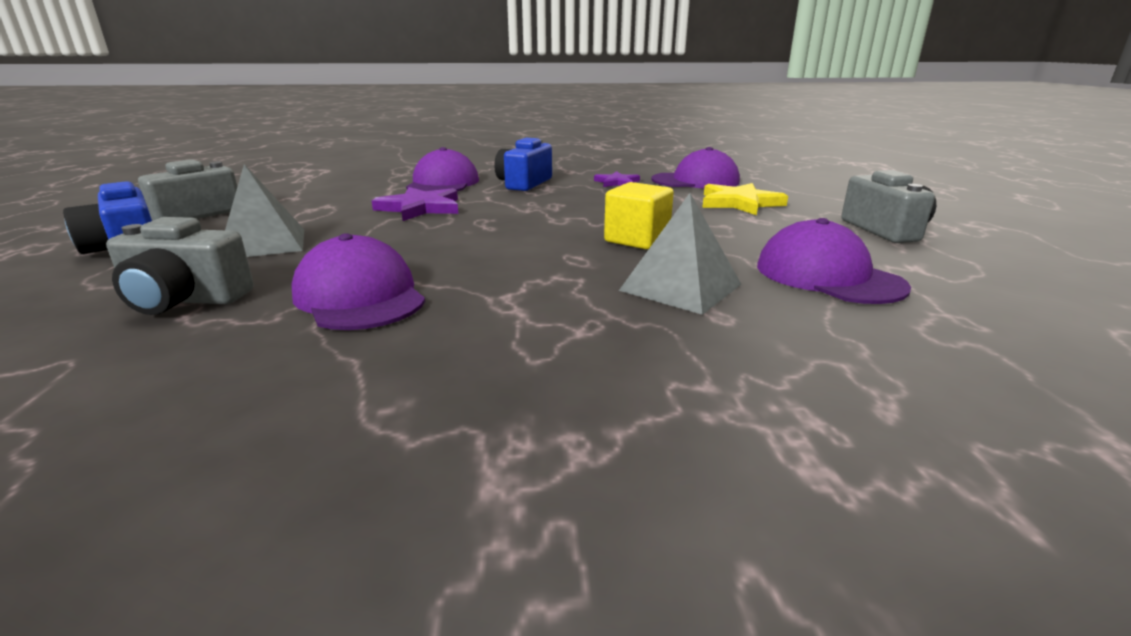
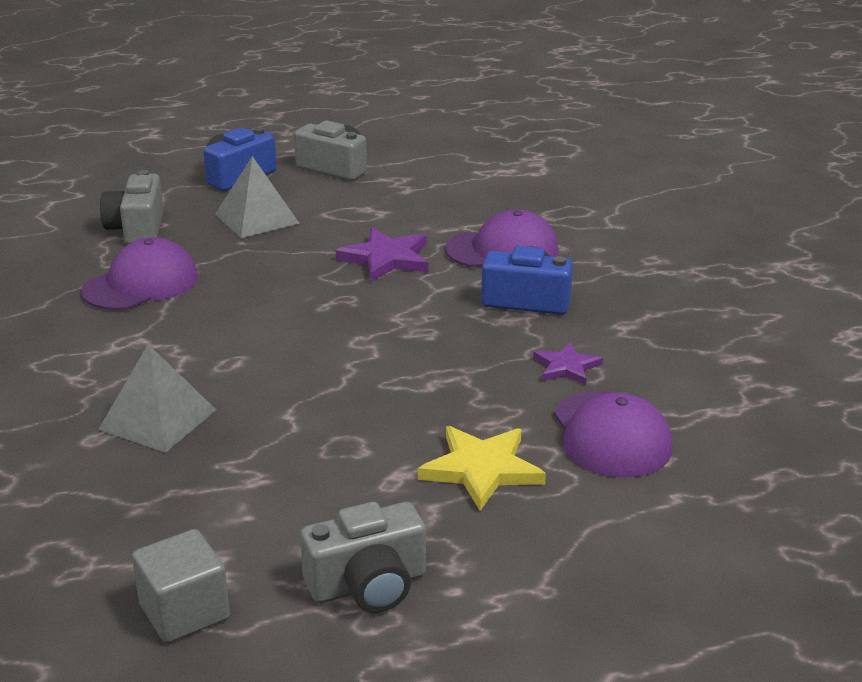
camera: 80 degrees right, 5 degrees up
(637, 239) = (295, 392): yellow cube -> none
(827, 276) = (188, 507): purple cap -> none
(972, 278) = (184, 612): none -> grey cube

